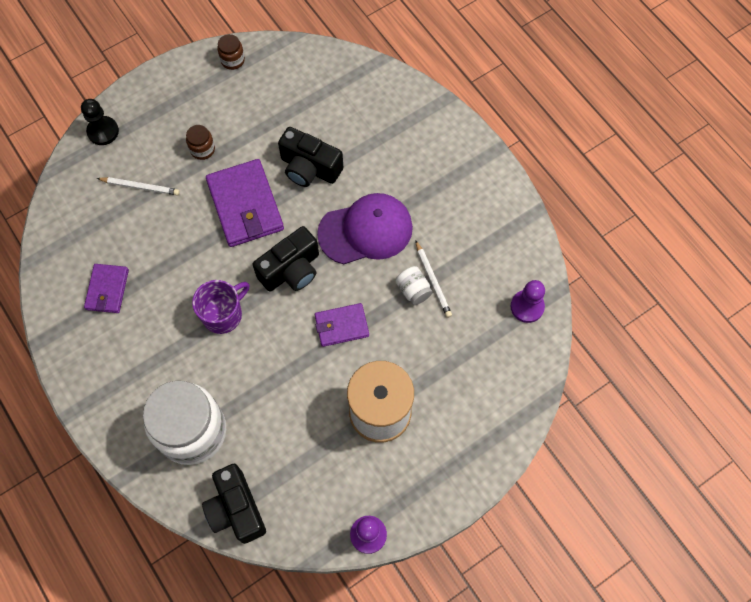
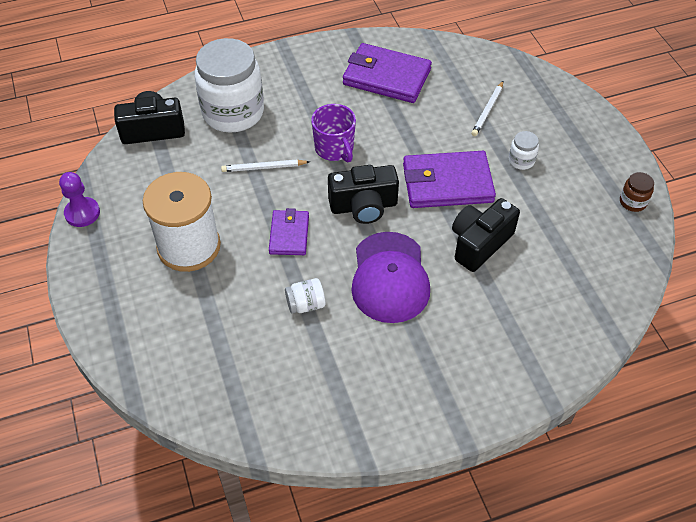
camera: 105 degrees right, 15 degrees down
(103, 131) = (556, 92): black pawn -> none
(107, 290) = (386, 77): purple wallet -> purple wallet, size x1.72
(202, 149) = (521, 160): brown jar -> white jar
(291, 270) = (363, 206): black camera -> black camera turned 75 degrees counterclockwise
(433, 280) = (311, 325): white pencil -> white pencil (264, 167)
(527, 307) = (246, 411): purple pawn -> none

